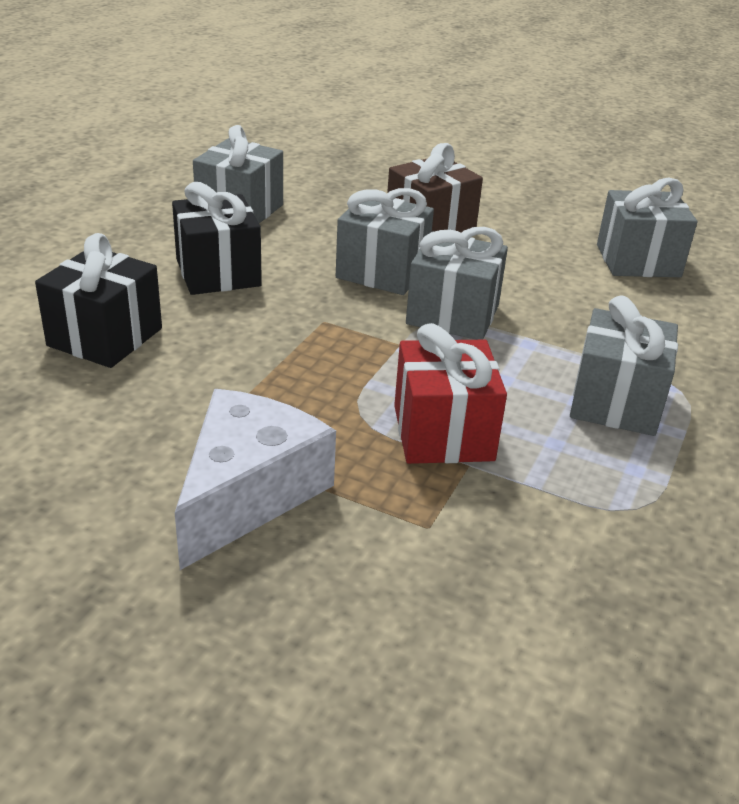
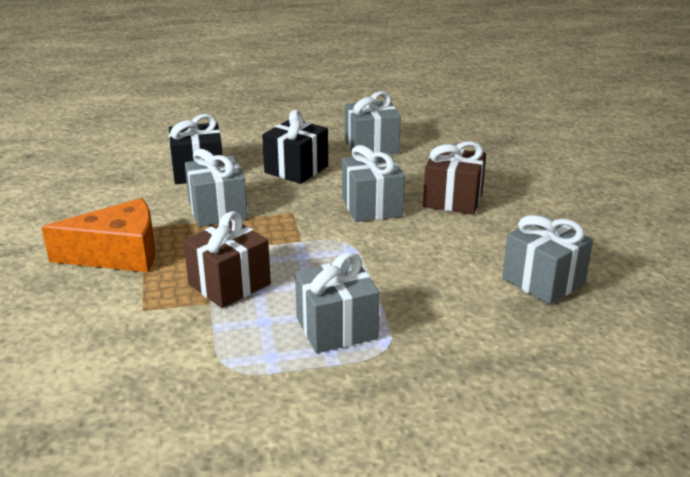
camera: 55 degrees right, 5 degrees down
(248, 493) = (118, 254): white cheese -> orange cheese
(443, 433) = (229, 284): red gift -> brown gift
(452, 315) = (357, 244): grey gift -> grey gift (217, 210)

